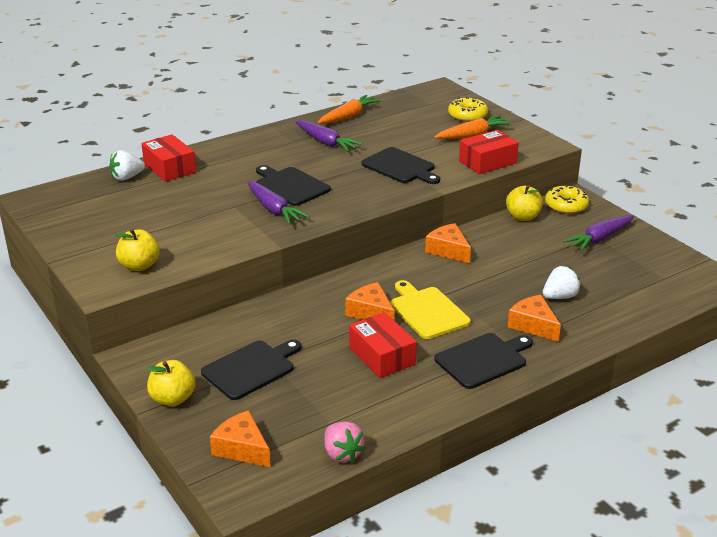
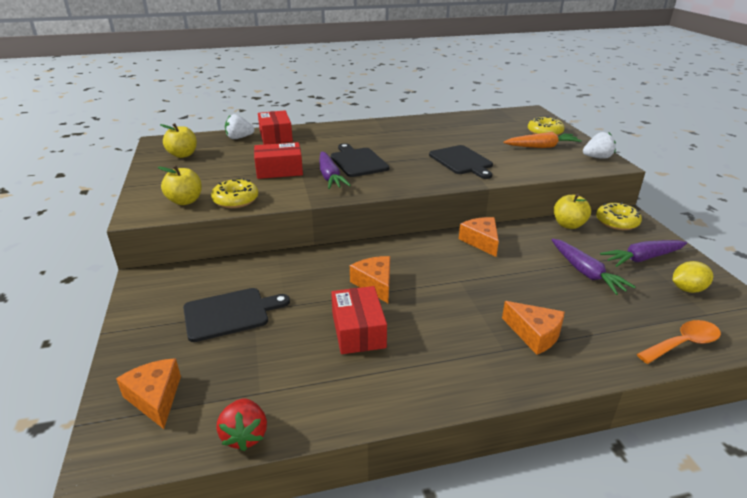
camera: 20 degrees right, 0 degrees up
(173, 399) = (141, 326): yellow apple -> yellow apple (183, 155)
(194, 254) = (236, 200): none -> yellow donut
(326, 142) = (410, 135): purple carrot -> purple carrot (586, 272)
(342, 454) = (245, 435): pink strawberry -> red strawberry
(348, 116) = (441, 121): orange carrot -> none
(427, 311) = (430, 294): yellow cutting board -> none
(483, 360) = (461, 360): black cutting board -> none
(487, 162) = (545, 169): red box -> red box (279, 170)
(533, 325) = (534, 334): orange cheese -> orange cheese turned 150 degrees clockwise
(559, 297) = (577, 309): white strawberry -> white strawberry (597, 157)
(643, 260) = (687, 289): none -> yellow lemon
(651, 307) = (683, 343): none -> orange spoon

